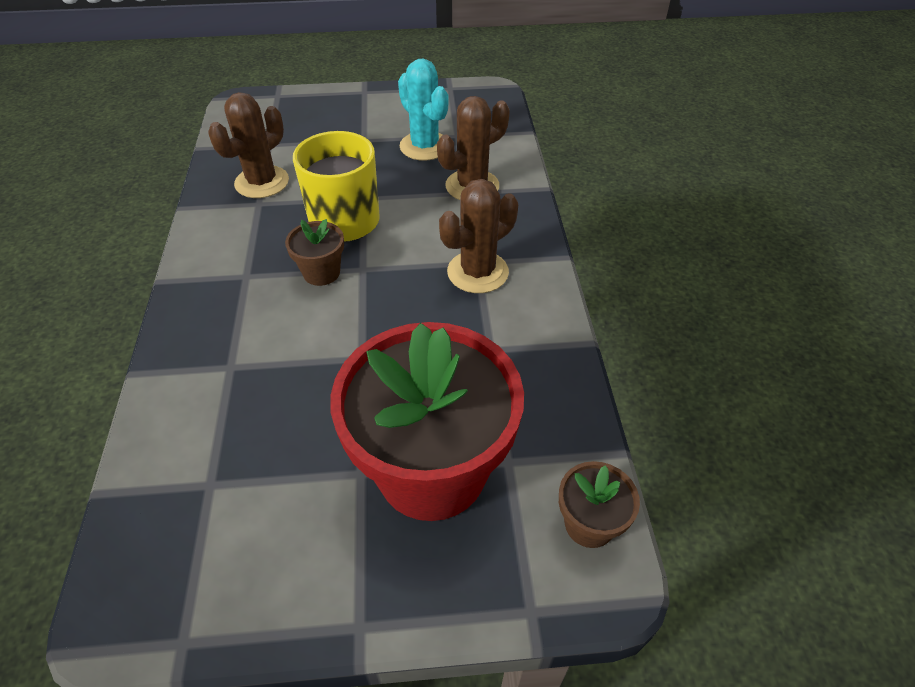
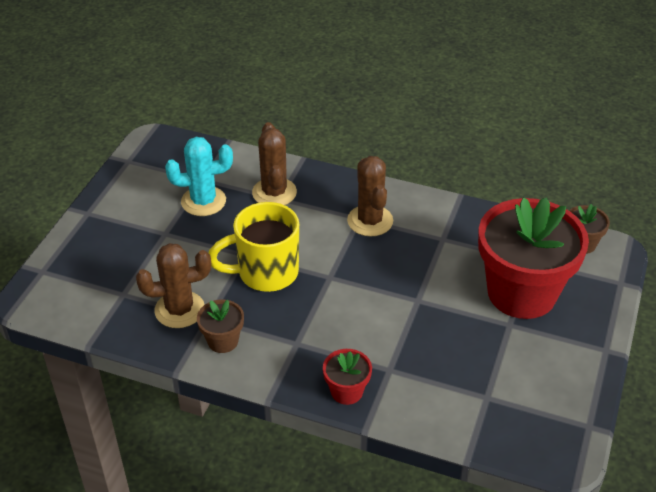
camera: 65 degrees left, 5 degrees down
(182, 339) = (346, 391): none -> red flower pot
(262, 182) = (179, 310): brown cactus -> brown cactus turned 75 degrees counterclockwise
(321, 272) = (320, 299): brown flower pot -> brown flower pot (223, 341)

